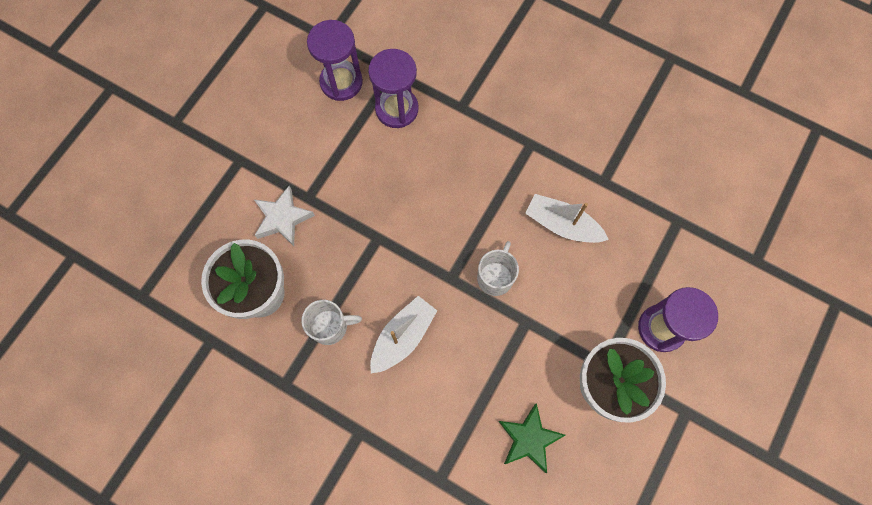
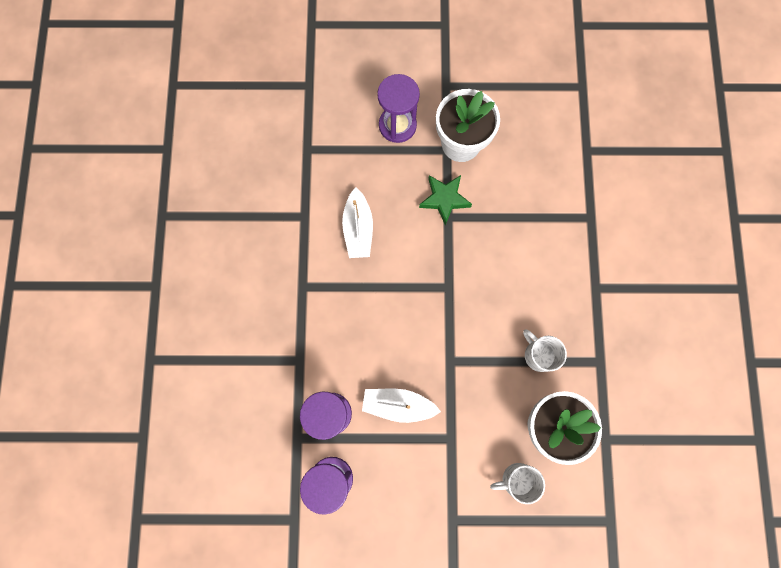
camera: 120 degrees left, 5 degrees up
(282, 218) = (480, 448): white star -> none
(403, 337) = (513, 297): white boat -> white boat (398, 405)
(495, 277) = (428, 255): white mug -> white mug (517, 480)
(529, 439) = (527, 174): green star -> green star (444, 199)

